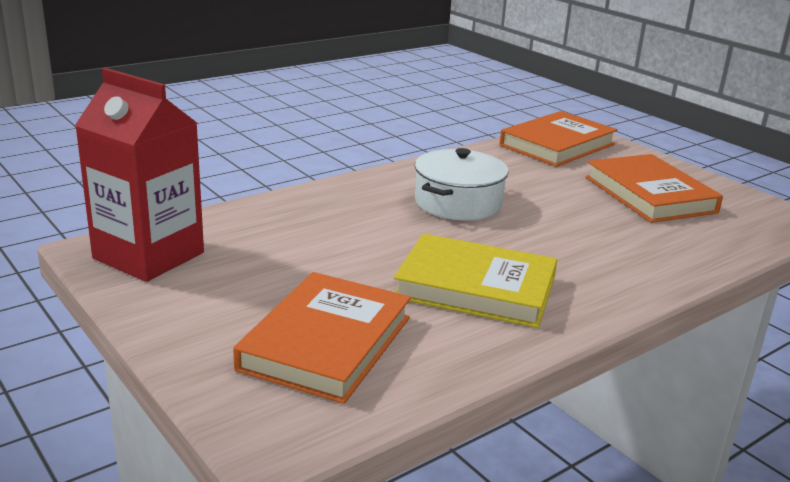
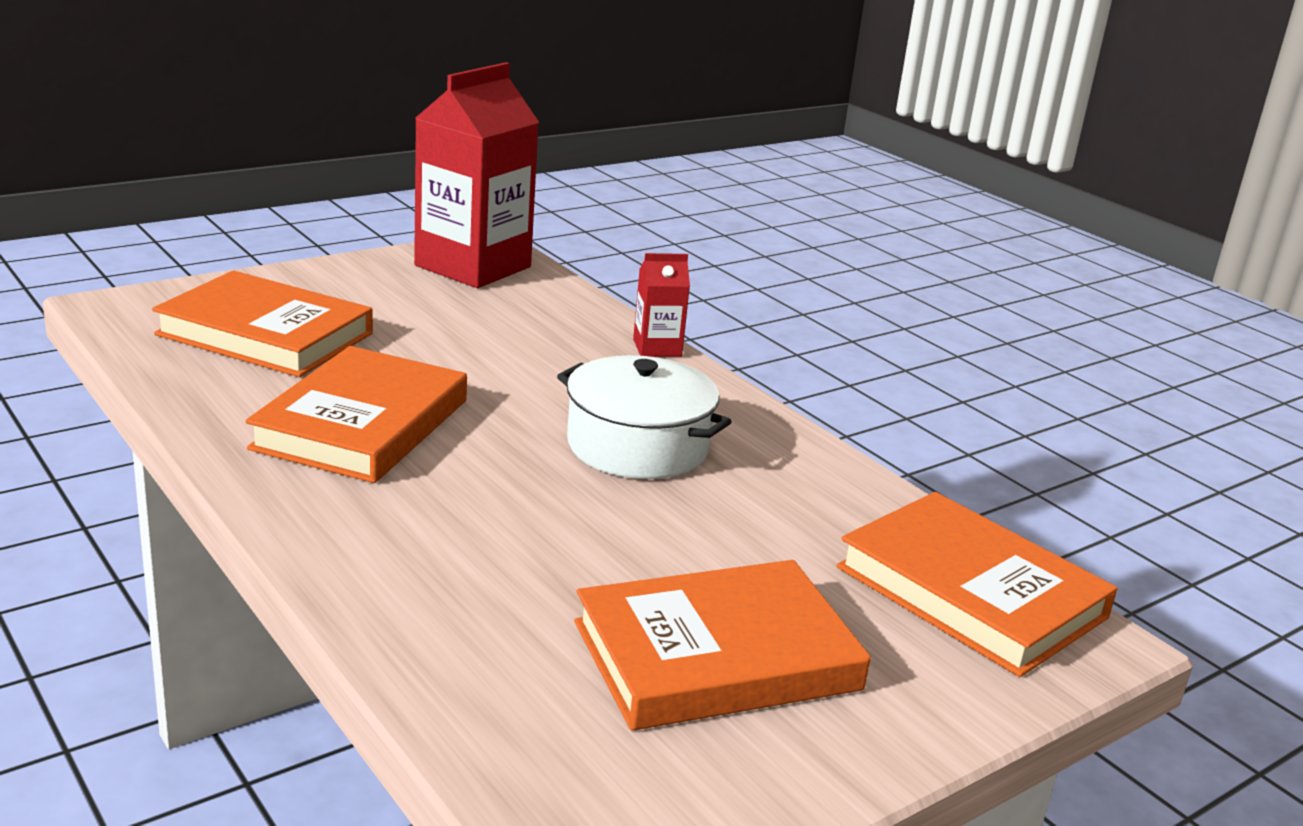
camera: 90 degrees right, 0 degrees up
(310, 192) = (657, 348): none -> red carton
(475, 288) = (362, 424): yellow book -> orange book

